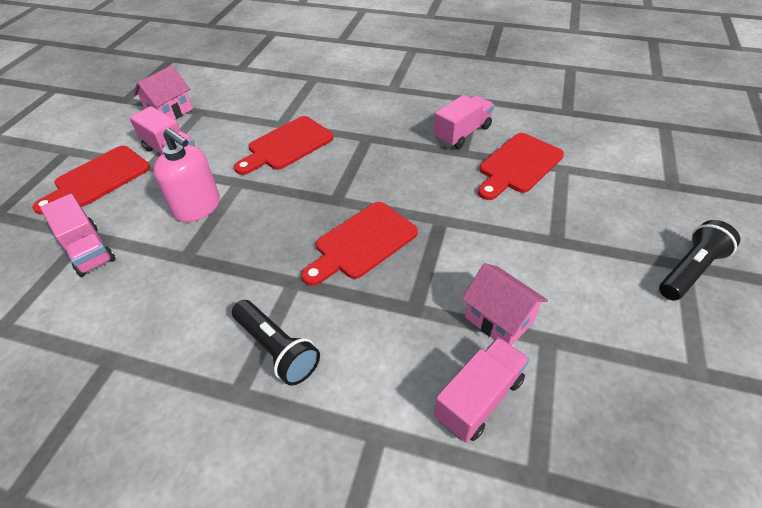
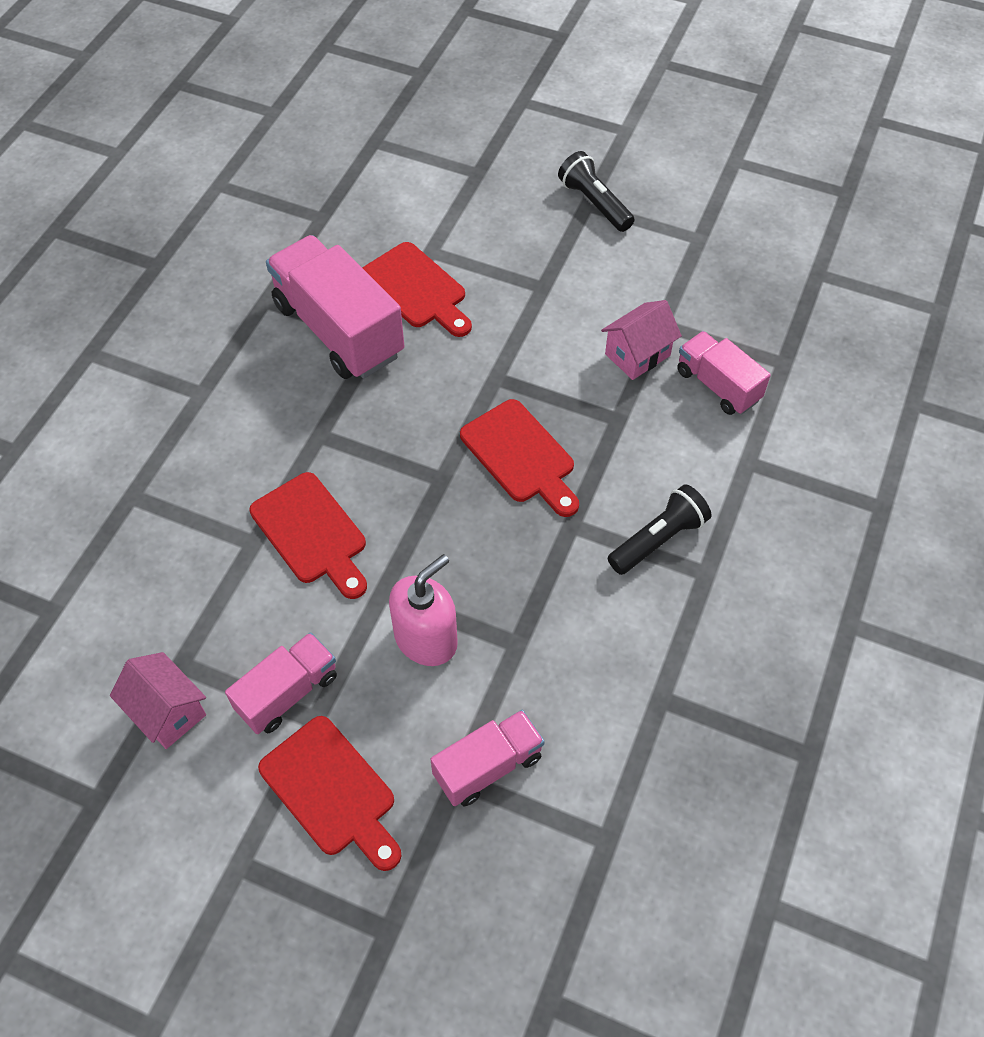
camera: 85 degrees left, 10 degrees up
(462, 133) = (339, 330): pink truck -> pink truck, size x1.77

